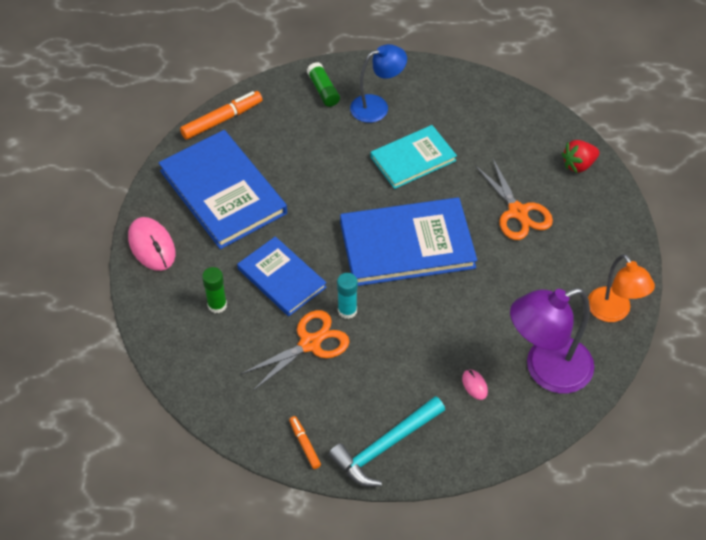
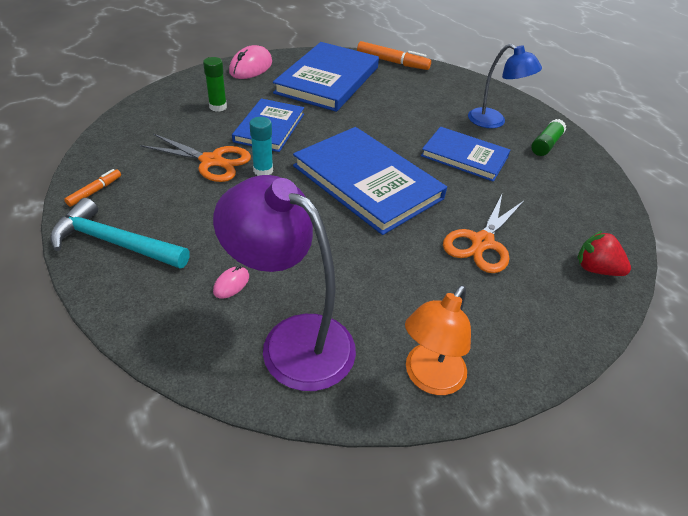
camera: 55 degrees right, 10 degrees down
(323, 90) = (474, 93): green glue stick -> green glue stick (545, 145)
(413, 159) = (464, 156): turquoise book -> blue book

